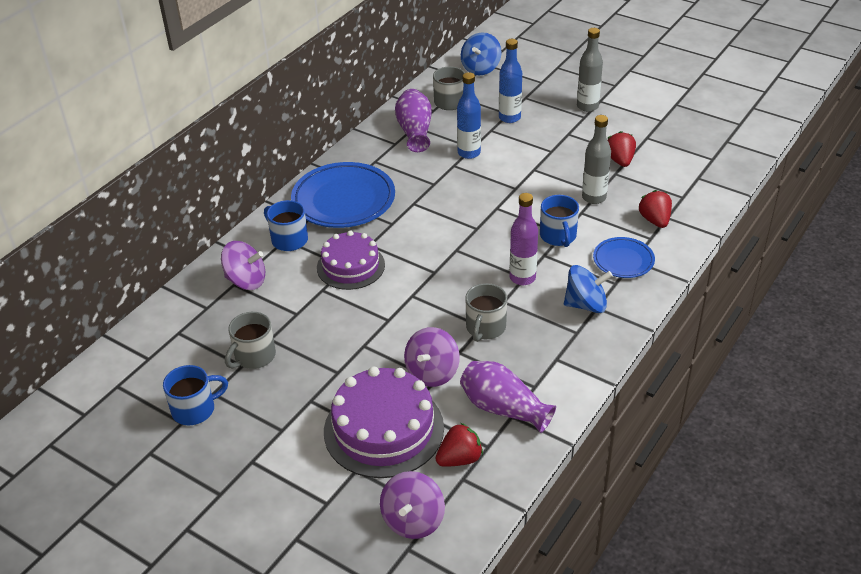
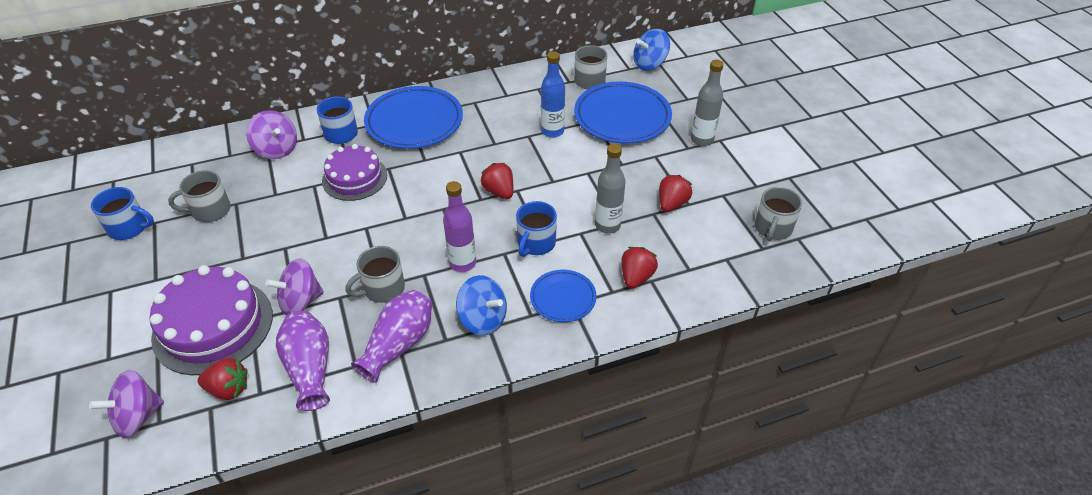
camera: 35 degrees right, 5 degrees up
(415, 131) = (533, 93): purple vase -> purple vase (399, 344)
(484, 216) = (499, 191): none -> red strawberry
(509, 118) = (622, 117): blue bottle -> blue plate
(704, 143) = (772, 228): none -> grey mug

